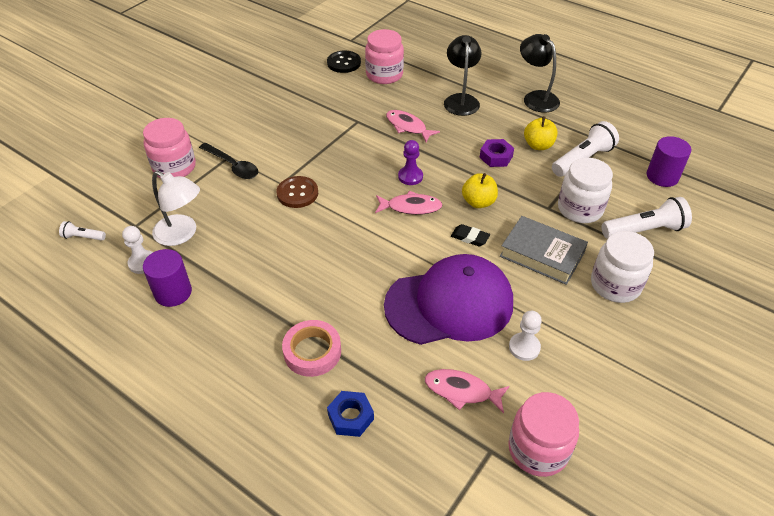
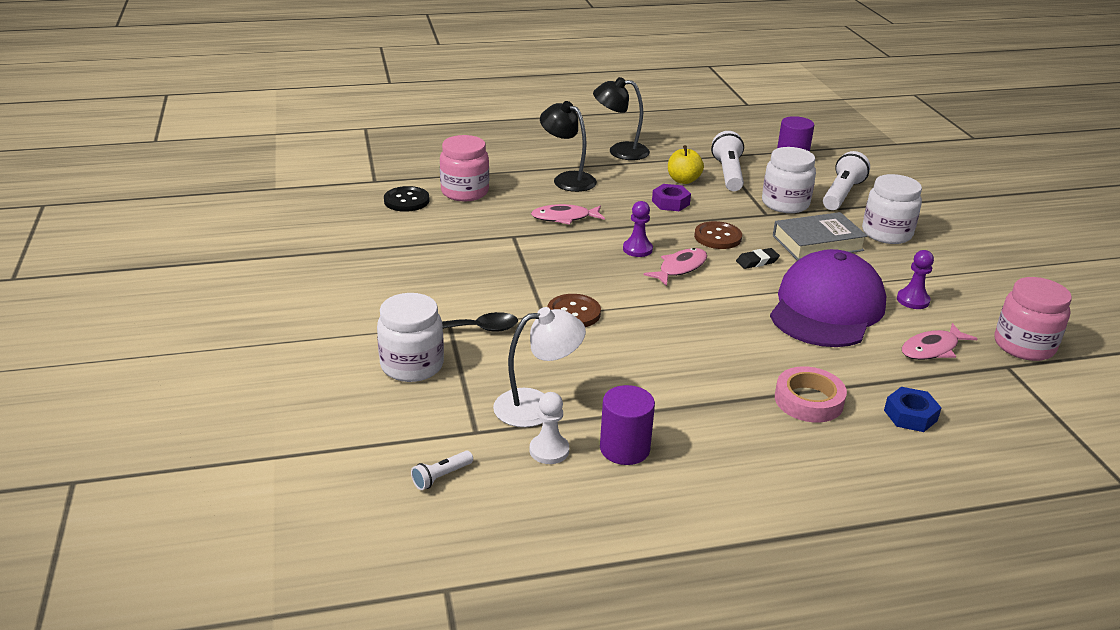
camera: 50 degrees left, 15 degrees down
(174, 167) = (412, 365): pink jar -> white jar
(478, 202) = (717, 237): yellow apple -> brown button
(524, 347) = (913, 300): white pawn -> purple pawn

